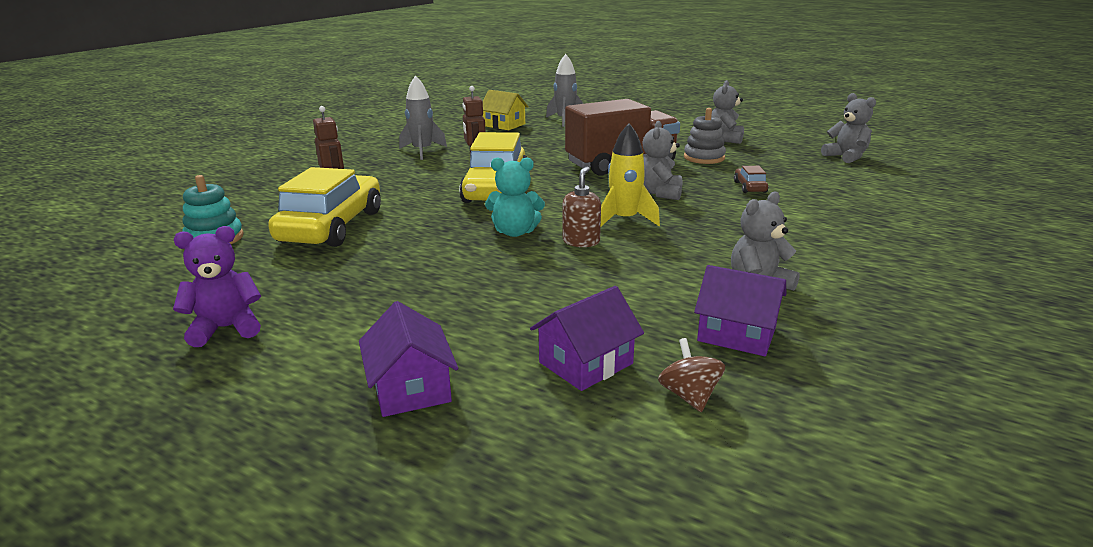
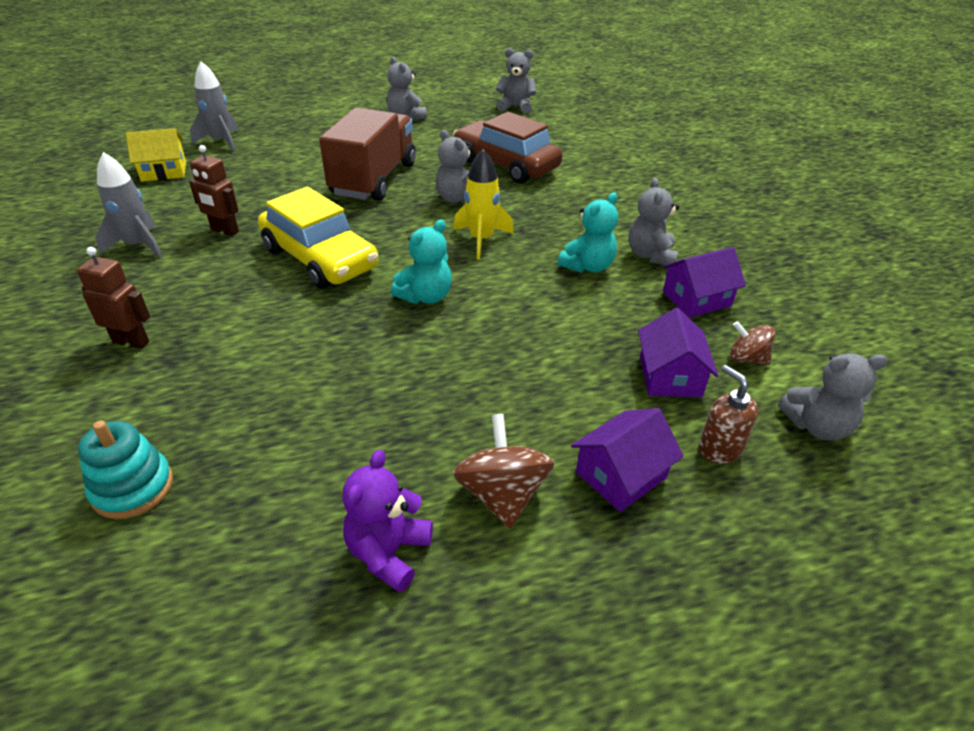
camera: 50 degrees left, 15 degrees up
(327, 345) = (502, 494): none -> brown spinning top
(331, 226) = (243, 389): yellow car -> none
(411, 387) = (621, 475): purple house -> purple house turned 60 degrees counterclockwise
(581, 241) = (490, 278): brown soap dispenser -> brown soap dispenser (719, 448)
(645, 482) = (817, 426): none -> grey teddy bear
(677, 268) = (587, 266): none -> turquoise teddy bear
(704, 158) = (425, 145): grey stacking toy -> none
(749, 187) = (506, 164): brown car -> brown car, size x2.38

